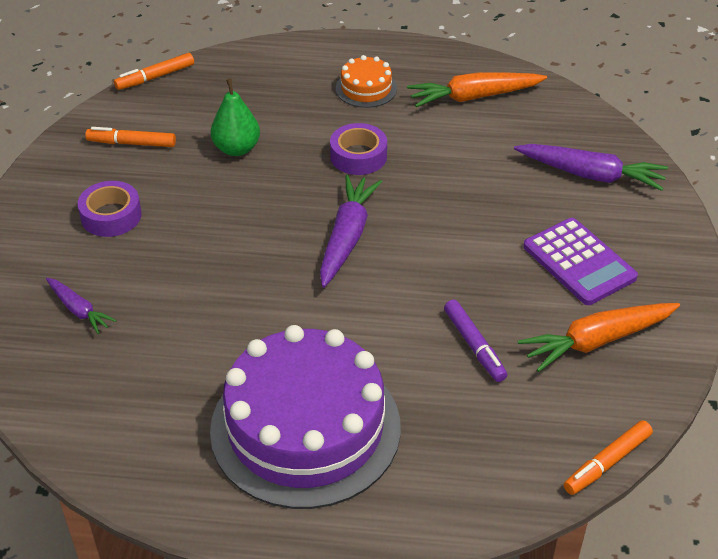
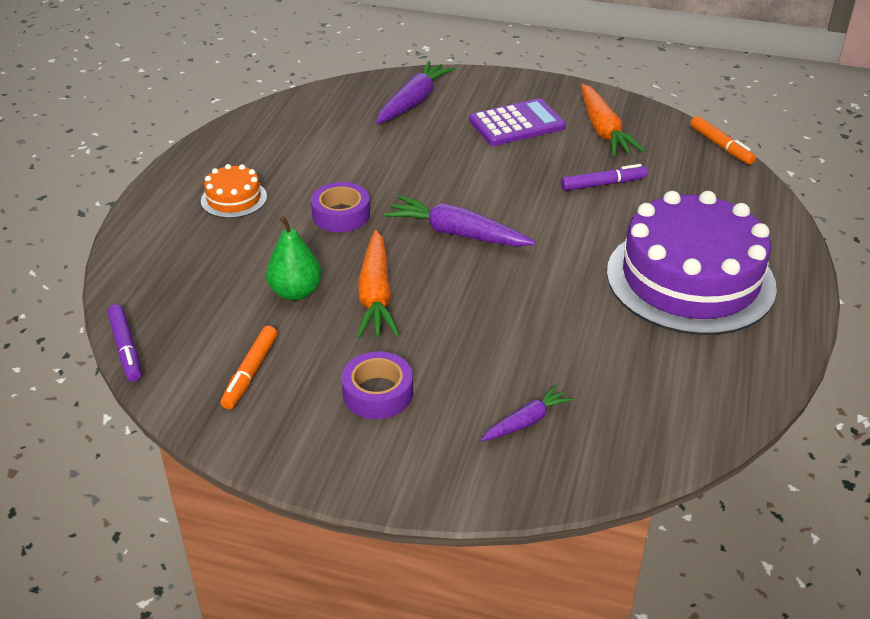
camera: 80 degrees left, 5 degrees down
(155, 77) = (126, 348): orange marker -> purple marker
(474, 97) = (280, 140): orange carrot -> orange carrot (376, 296)

